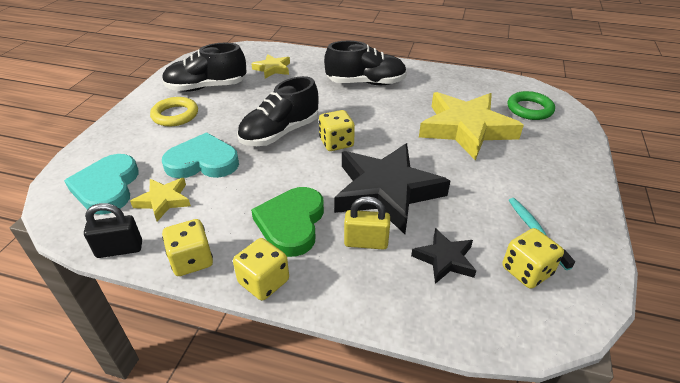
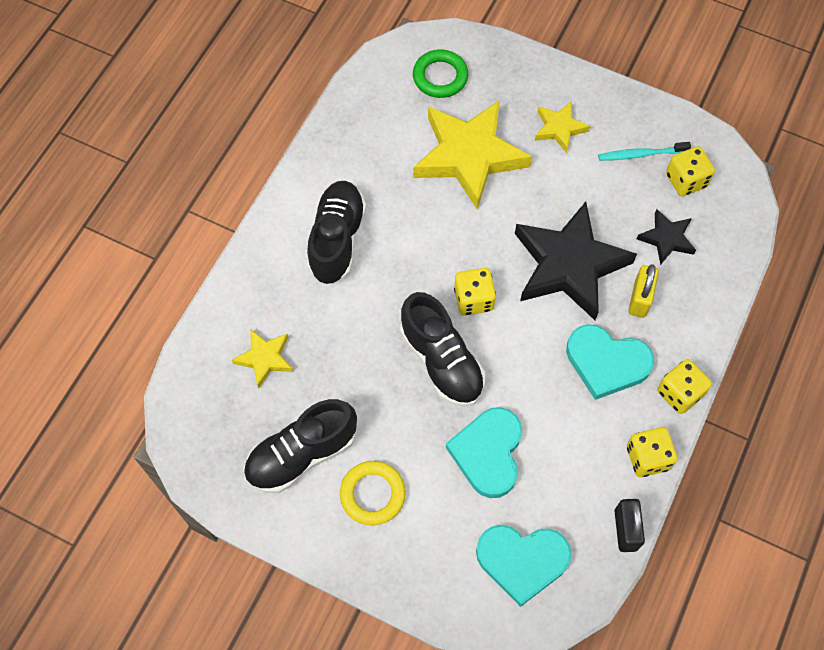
camera: 80 degrees left, 25 degrees up
(164, 200) = (554, 493): yellow star -> yellow star (559, 128)
(206, 87) = (301, 454): black shoe -> black shoe turned 60 degrees clockwise
(291, 223) = (606, 362): green heart -> turquoise heart

